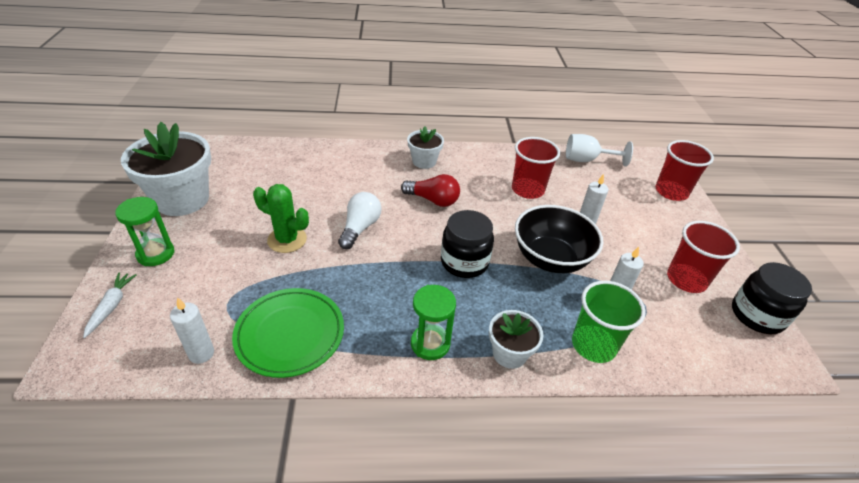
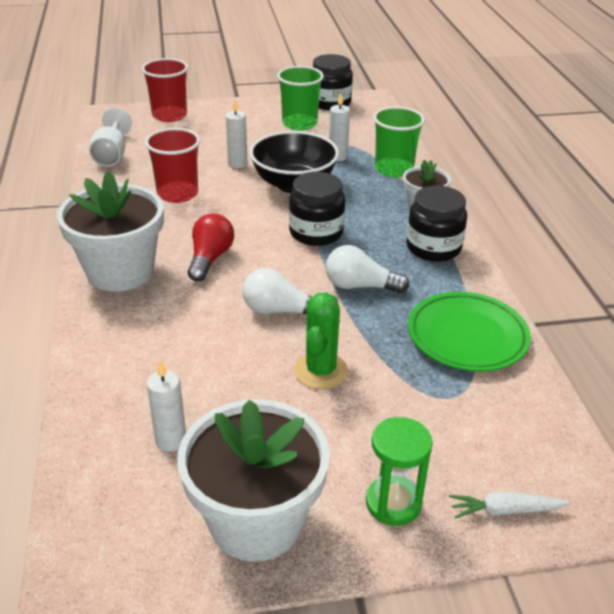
camera: 95 degrees left, 5 degrees down
(201, 353) = (525, 397): white candle -> white candle (171, 441)
(379, 277) = (360, 286): none -> white light bulb
(424, 161) = (120, 271): white flower pot -> white flower pot, size x1.88
(430, 344) = (433, 248): green hourglass -> black jar
(686, 280) = (299, 124): red cup -> green cup

